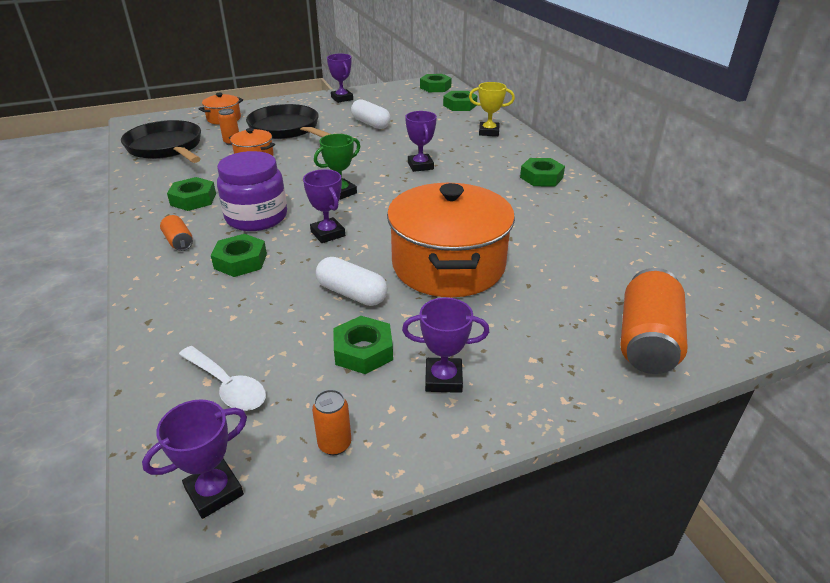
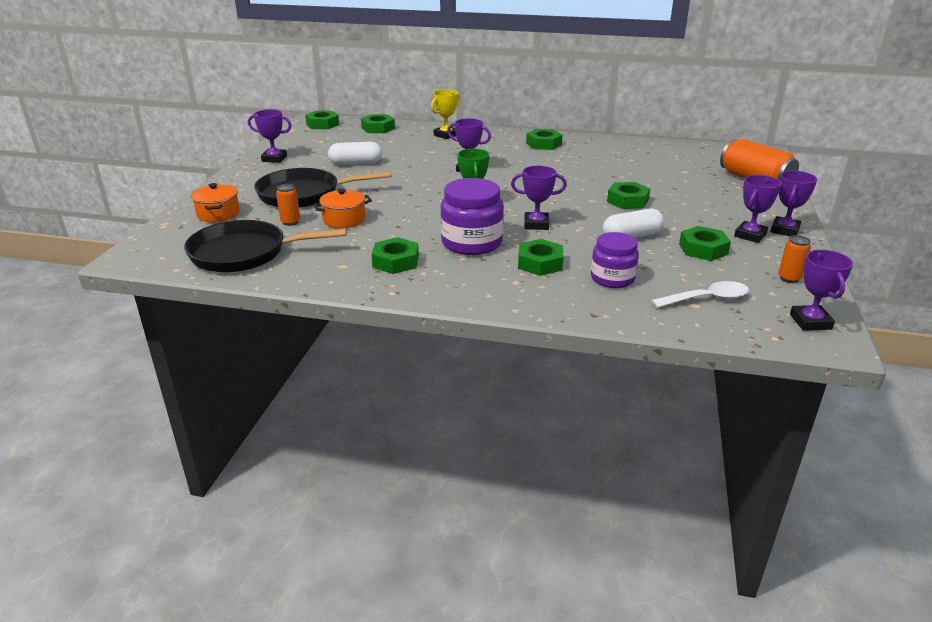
camera: 55 degrees left, 5 degrees down
(179, 242) = (473, 281): orange can -> none
(236, 310) = (612, 278): none -> purple jar
(448, 265) = (627, 201): orange pot -> green nut
(494, 407) = (784, 230): none -> purple trophy

